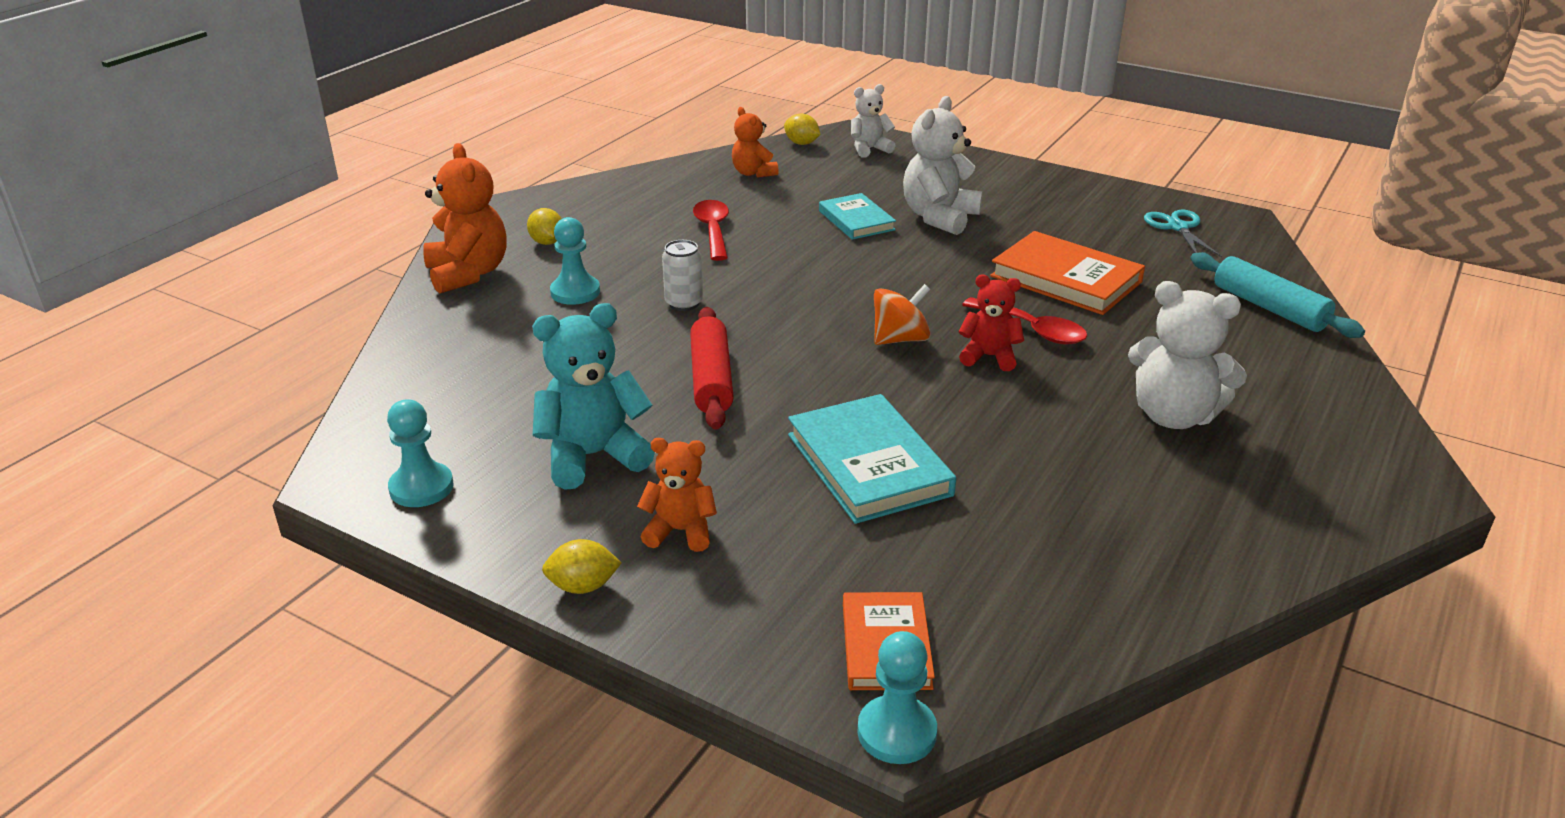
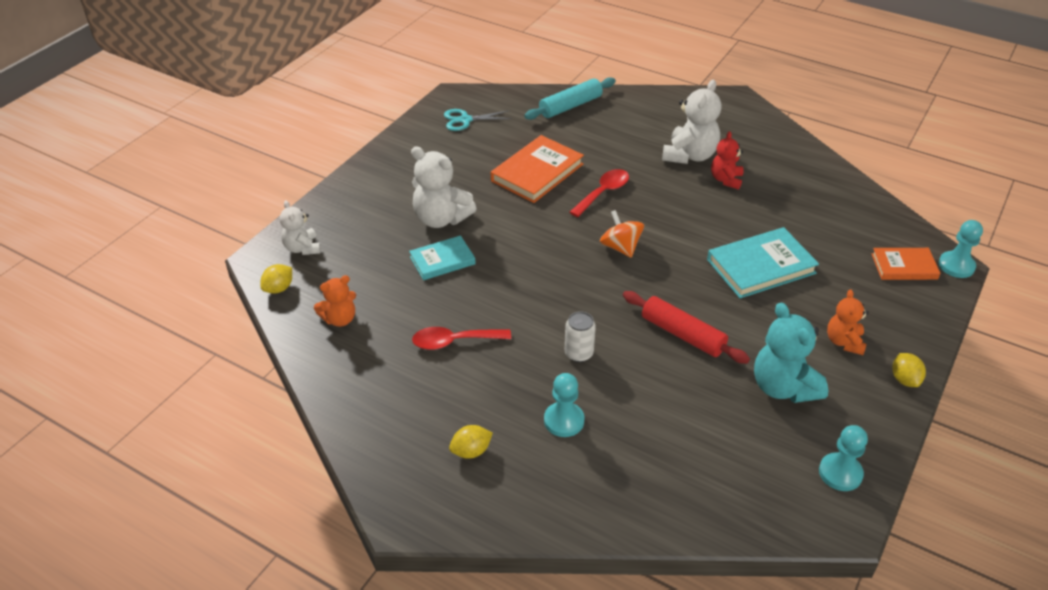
camera: 90 degrees left, 10 degrees up
(468, 273) = (532, 501): orange teddy bear -> none
(711, 379) = (682, 335): red rolling pin -> red rolling pin turned 45 degrees clockwise
(989, 357) = (637, 212): red teddy bear -> red teddy bear (726, 180)

